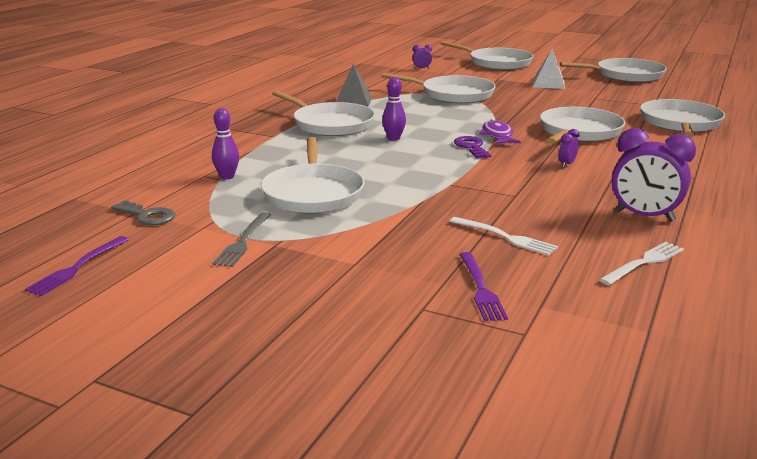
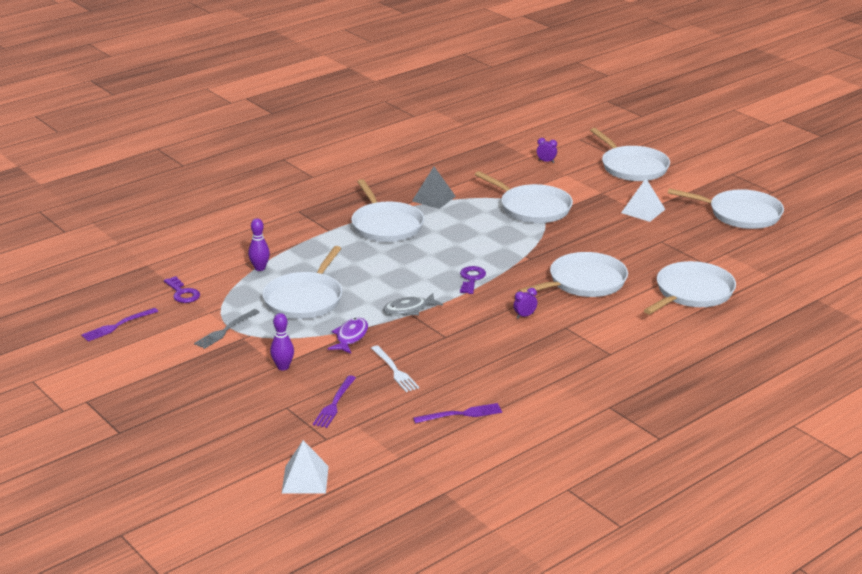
camera: 25 degrees right, 5 degrees up
(147, 216) = (182, 293): grey key -> purple key
(393, 138) = (419, 254): purple bowling pin -> purple bowling pin (283, 367)
(443, 181) = (409, 309): none -> grey fish
(497, 136) = (508, 271): purple fish -> purple fish (350, 337)
(568, 400) = (305, 479): none -> white pyramid
(644, 216) = (515, 379): purple clock -> none
(644, 262) = (461, 414): white fork -> purple fork

